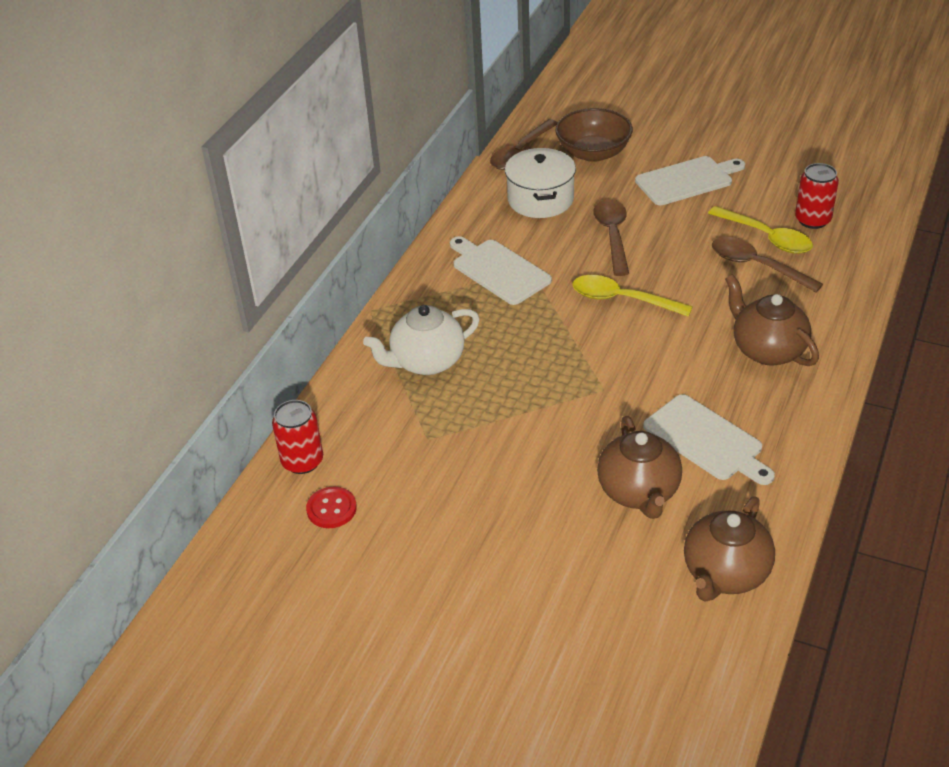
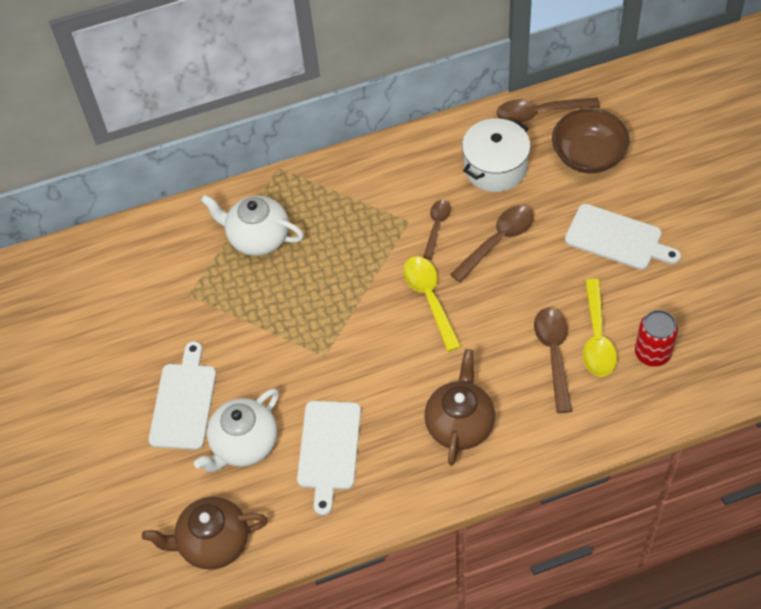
camera: 50 degrees right, 15 degrees up
(302, 461) = (112, 247): red can -> none
(331, 509) = (87, 293): red button -> none
(498, 270) = (389, 204): white cutting board -> white cutting board (184, 402)
(555, 258) = (437, 226): none -> brown spoon
(639, 492) = (244, 444): brown teapot -> white teapot

